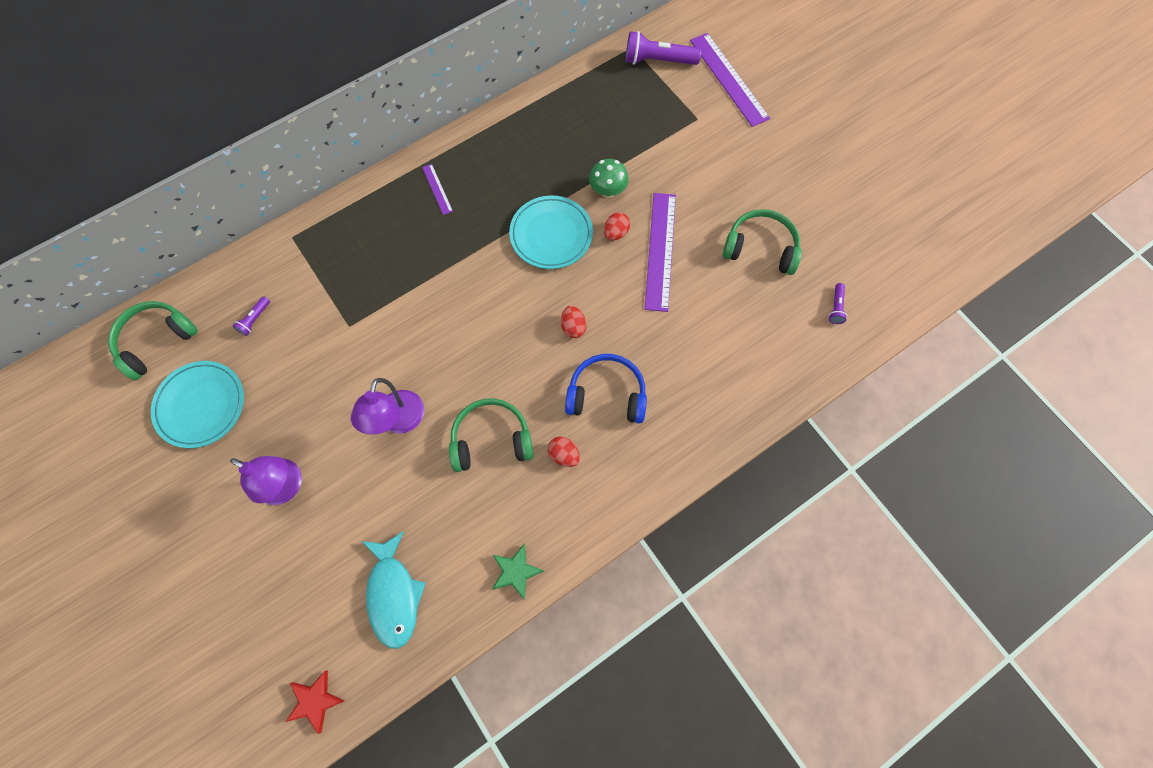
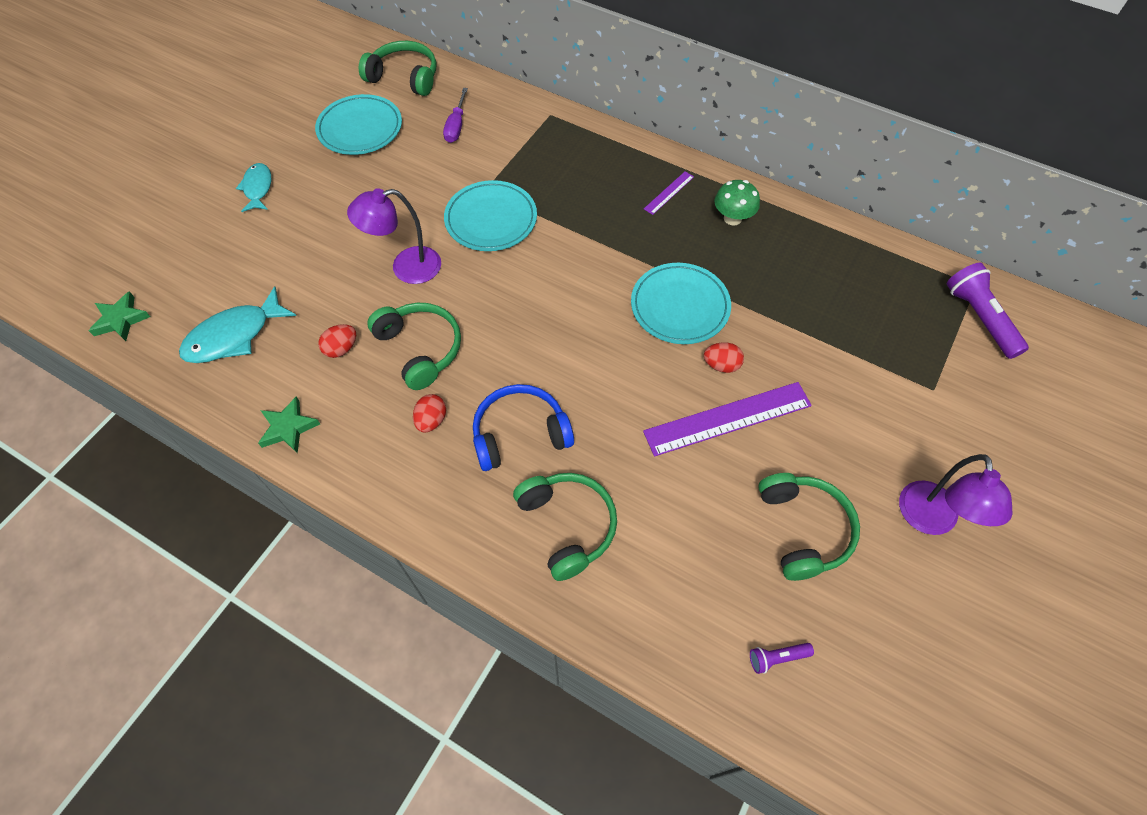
camera: 65 degrees right, 10 degrees down
(220, 526) = (258, 188): none -> turquoise fish
(255, 319) = (456, 126): purple flashlight -> purple screwdriver
(287, 487) = (309, 216): purple lamp -> purple lamp (930, 520)
(315, 701) = (121, 319): red star -> green star
(385, 333) = (491, 219): none -> turquoise plate
(573, 327) = (582, 370): red egg -> red egg (341, 349)
(606, 394) = (520, 433): blue headphones -> blue headphones turned 90 degrees counterclockwise
(607, 190) = (769, 336): green mushroom -> green mushroom (732, 218)
(695, 392) = (568, 525): none -> green headphones
(728, 79) = (1018, 402): purple ruler -> none

